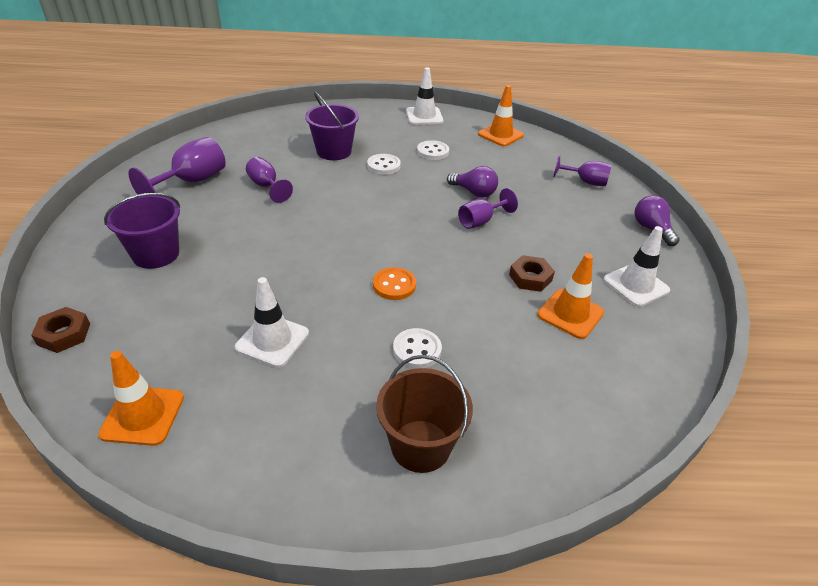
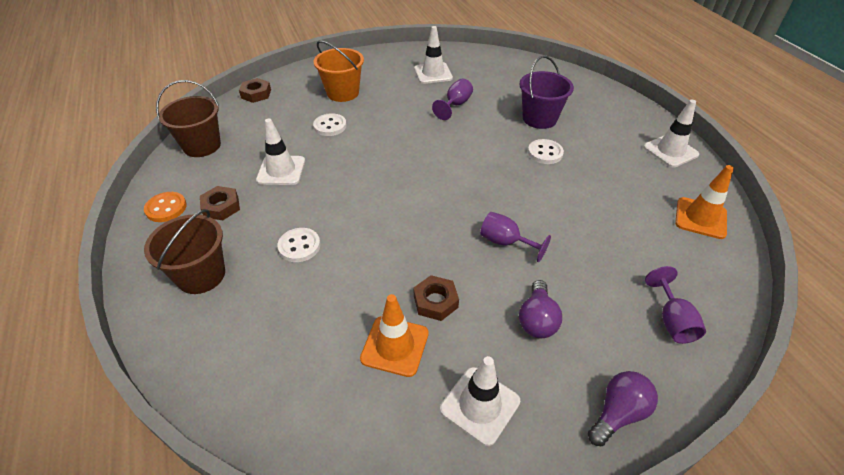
camera: 70 degrees right, 5 degrees up
(143, 415) = (202, 146): orange traffic cone -> brown bucket
(156, 254) = (343, 93): purple bucket -> orange bucket
(192, 182) = (433, 73): purple goblet -> white traffic cone
(304, 410) = (221, 207): none -> brown nut
(394, 285) = (372, 211): orange button -> orange button (166, 208)
(433, 152) = (604, 176): white button -> white button (330, 126)
(474, 192) = (554, 225): purple light bulb -> purple light bulb (537, 320)

